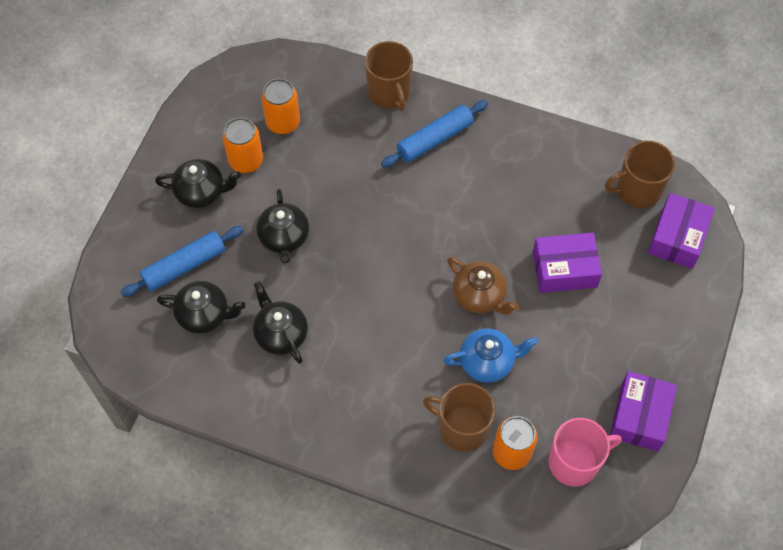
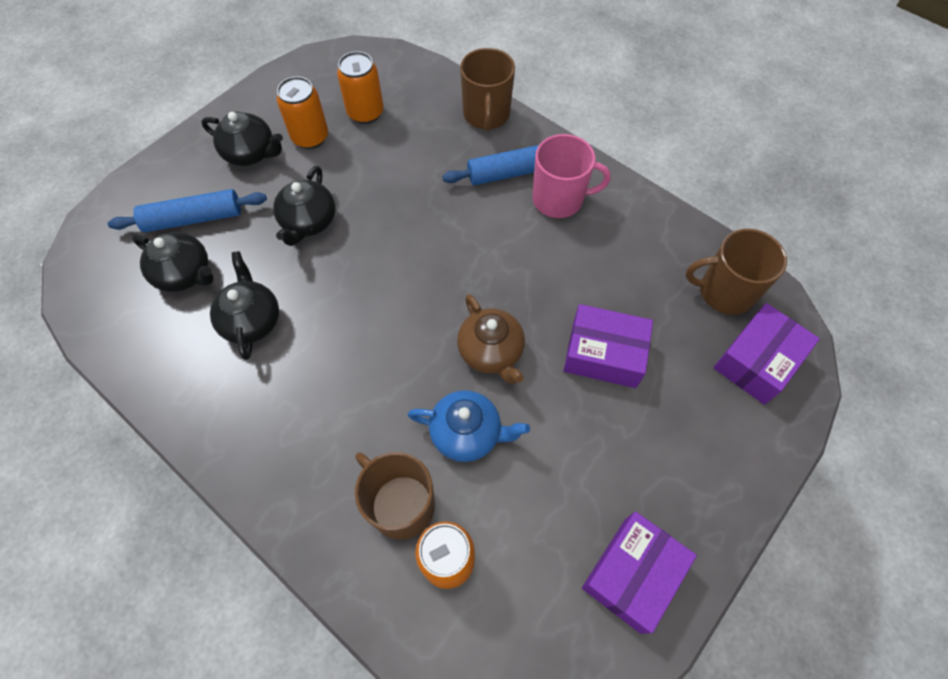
camera: 20 degrees right, 0 degrees up
(574, 462) = (523, 605): pink mug -> pink mug (559, 199)

